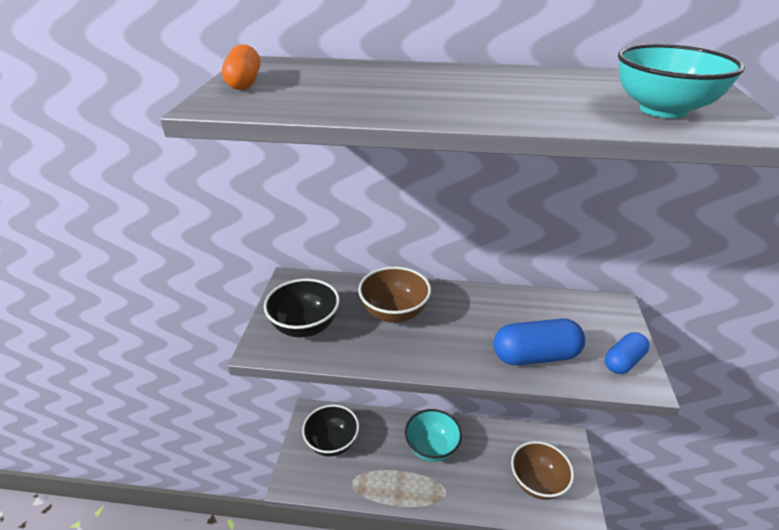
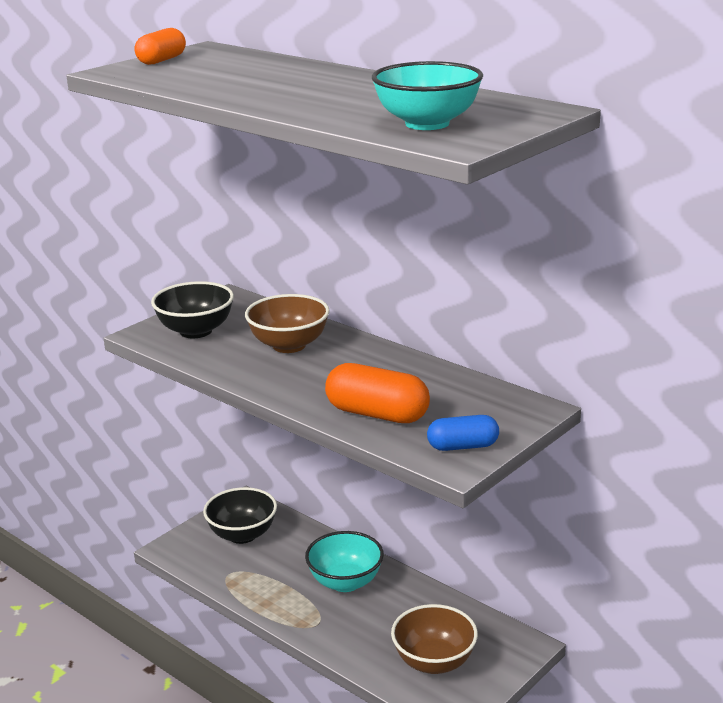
camera: 35 degrees right, 10 degrees down
(535, 356) = (377, 414): blue capsule -> orange capsule

